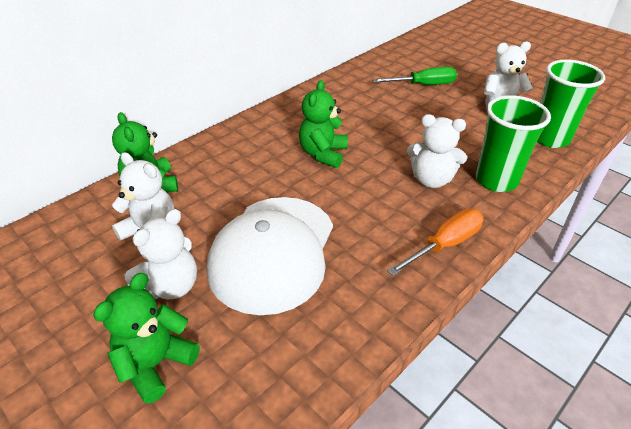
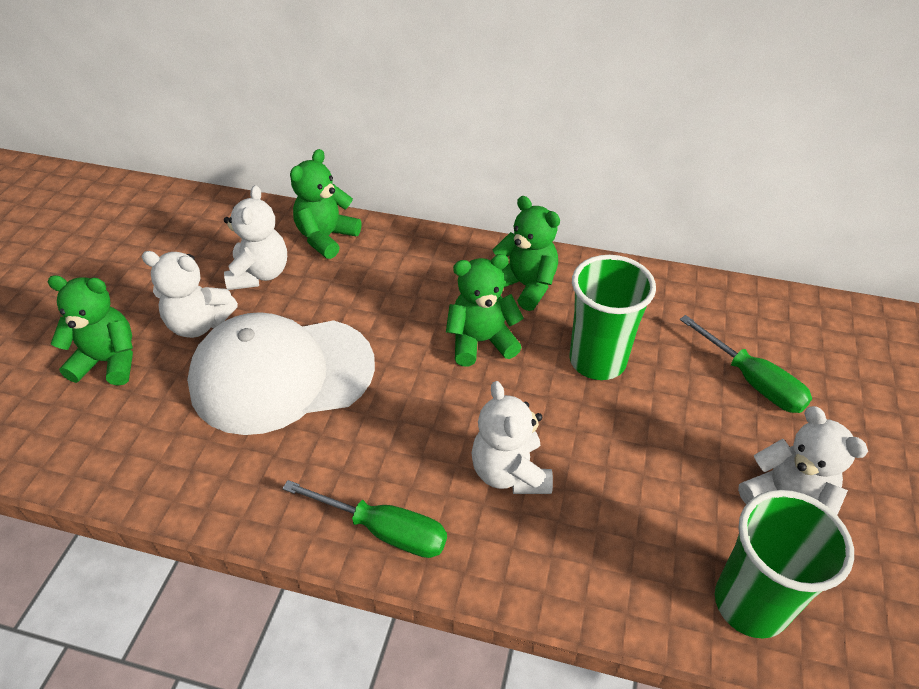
camera: 60 degrees right, 5 degrees up
(293, 122) = (525, 286): none -> green teddy bear
(445, 244) = (384, 530): orange screwdriver -> green screwdriver
(496, 180) = (566, 553): green cup -> green cup (597, 361)

